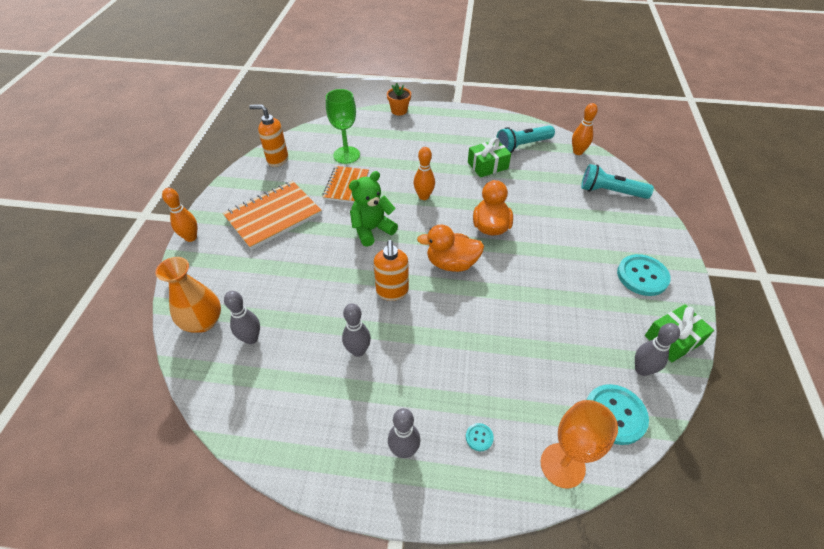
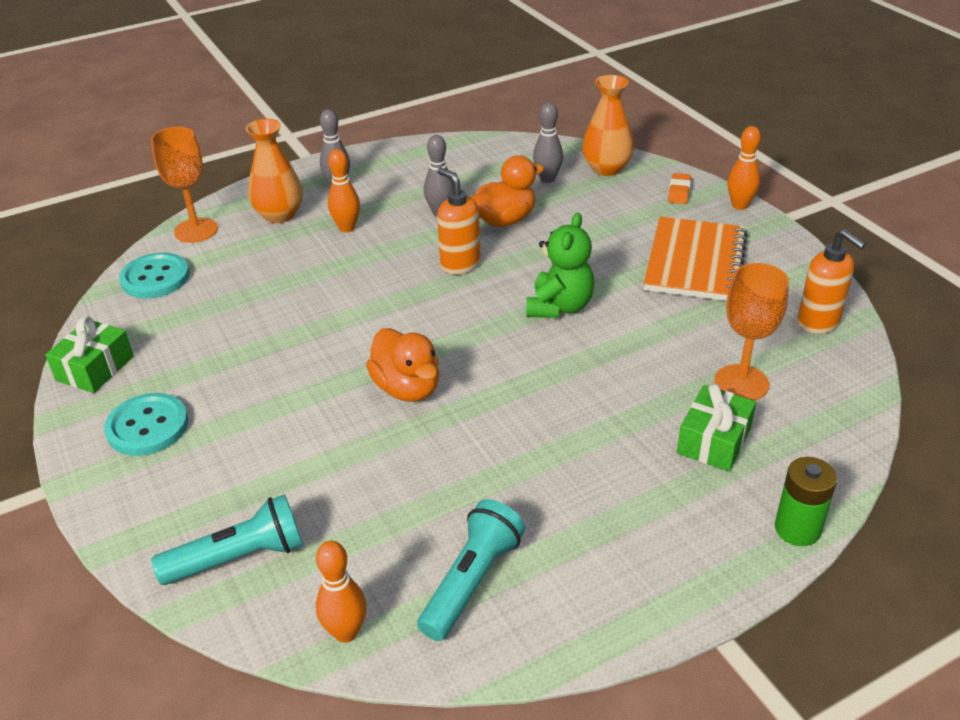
camera: 145 degrees right, 10 degrees down
(200, 269) = (679, 192): none -> orange eraser
(277, 159) = (819, 323): orange soap dispenser -> orange soap dispenser turned 75 degrees clockwise
(346, 155) = (741, 383): green goblet -> orange goblet
(346, 186) = (669, 339): orange notebook -> none
(399, 111) = (797, 529): orange flower pot -> green battery
(423, 196) = (544, 381): orange bowling pin -> orange bowling pin (347, 228)
(451, 263) = (420, 320): orange duck -> orange duck (505, 220)
(479, 437) = (279, 215): turquoise button -> orange vase
(487, 165) = (499, 492): green gift -> green gift (713, 441)
(642, 369) = (132, 324): grey bowling pin -> none

